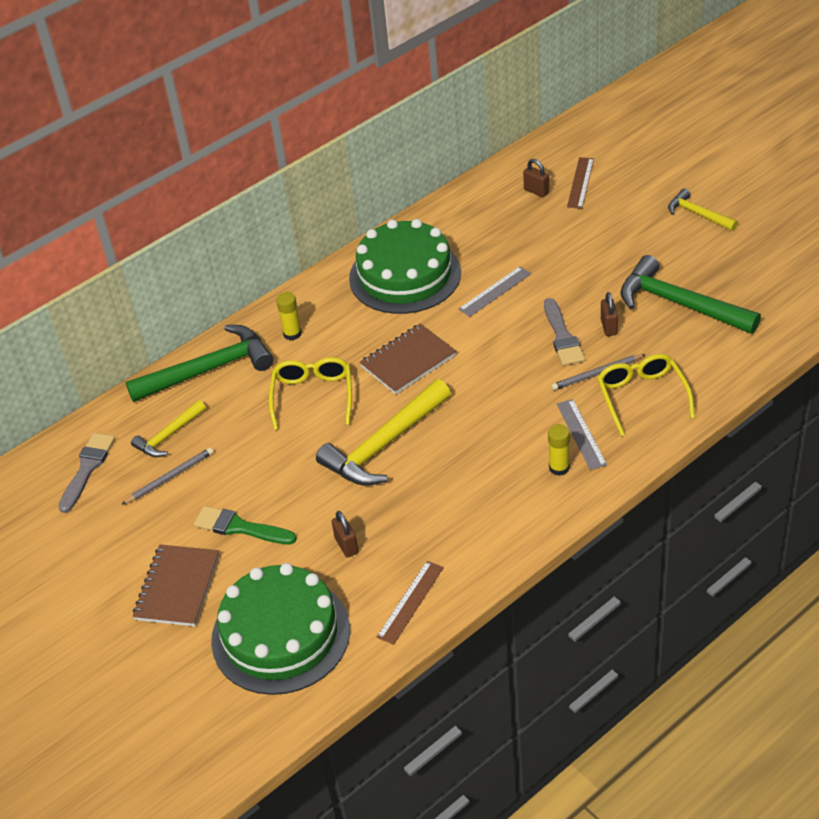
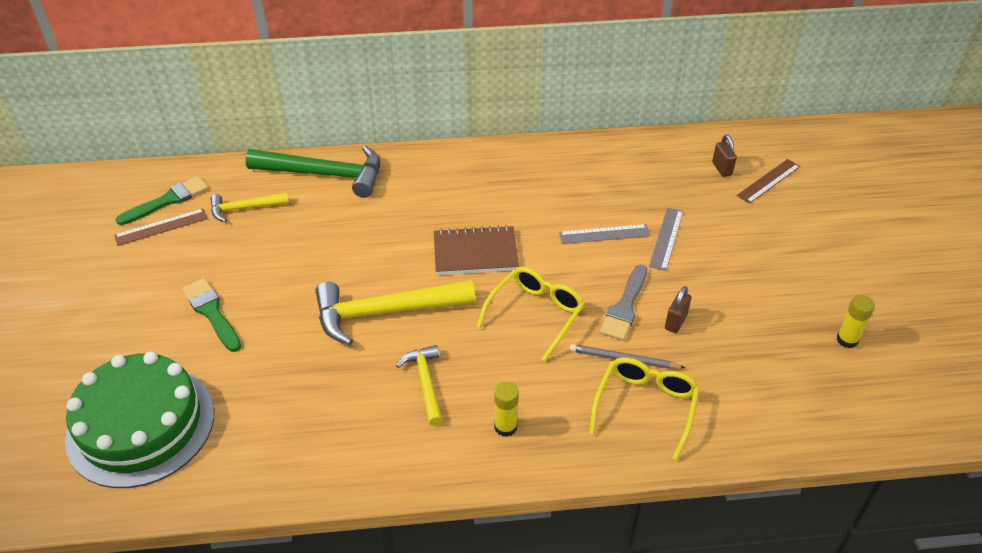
camera: 30 degrees right, 0 degrees up
(87, 468) = (168, 200): grey brush -> green brush
(170, 477) = (210, 241): grey pencil -> none
(177, 587) = (119, 332): brown notebook -> none
(292, 334) = (411, 180): yellow glue stick -> yellow glue stick (847, 340)
(313, 396) = (374, 239): yellow glasses -> yellow glasses (535, 314)
(346, 545) = (268, 381): brown padlock -> none
(405, 275) = (543, 181): green cake -> none
(410, 602) = (261, 468): brown ruler -> brown ruler (161, 227)
(581, 434) = (556, 407): grey ruler -> grey ruler (666, 238)
(680, 304) = (764, 339): green hammer -> none
(698, 214) = (858, 265): yellow hammer -> yellow hammer (425, 383)

